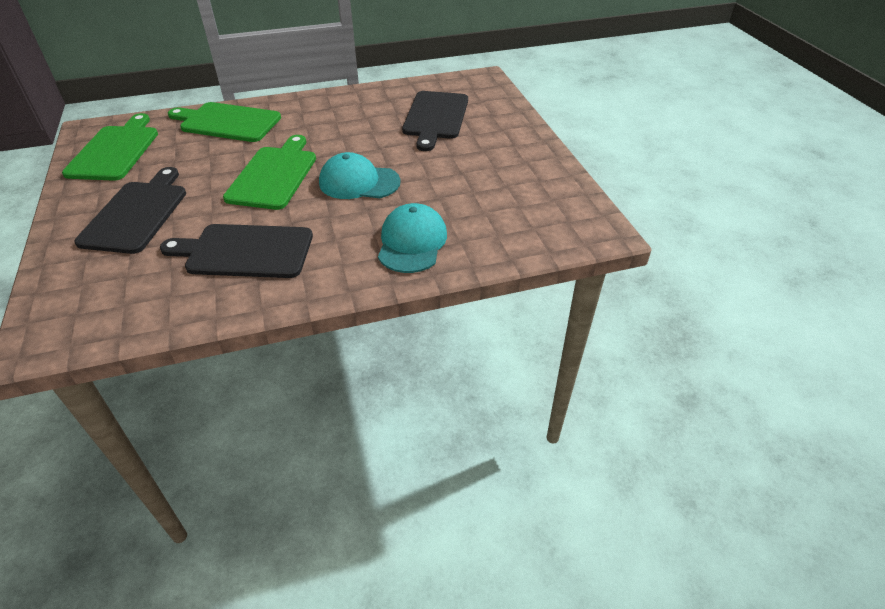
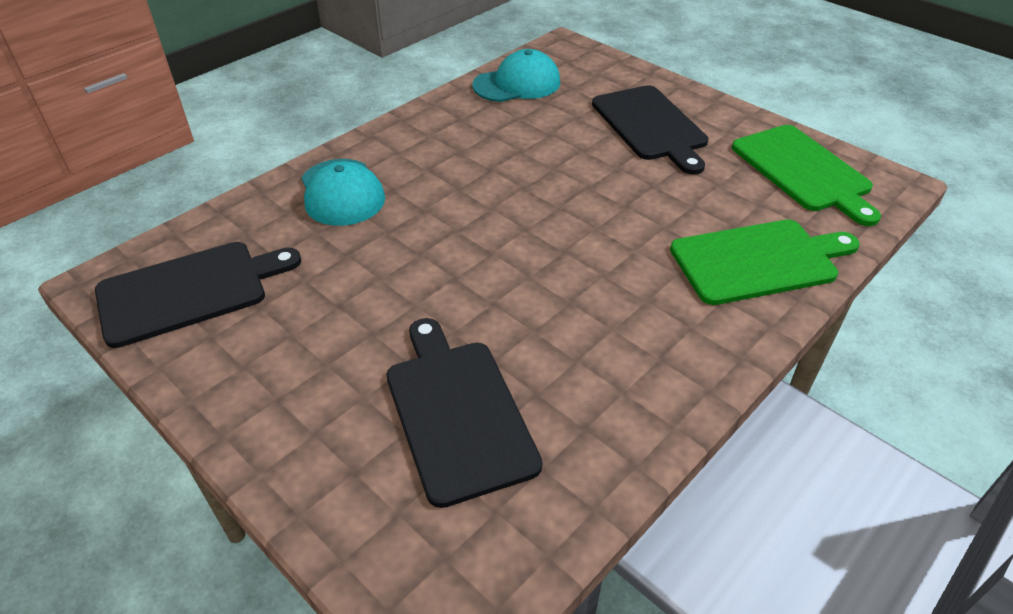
camera: 150 degrees right, 0 degrees up
(245, 251) = (500, 132): black cutting board -> black cutting board (189, 291)
(273, 175) = (579, 209): green cutting board -> none
(359, 182) = (466, 238): turquoise cap -> turquoise cap (517, 84)

